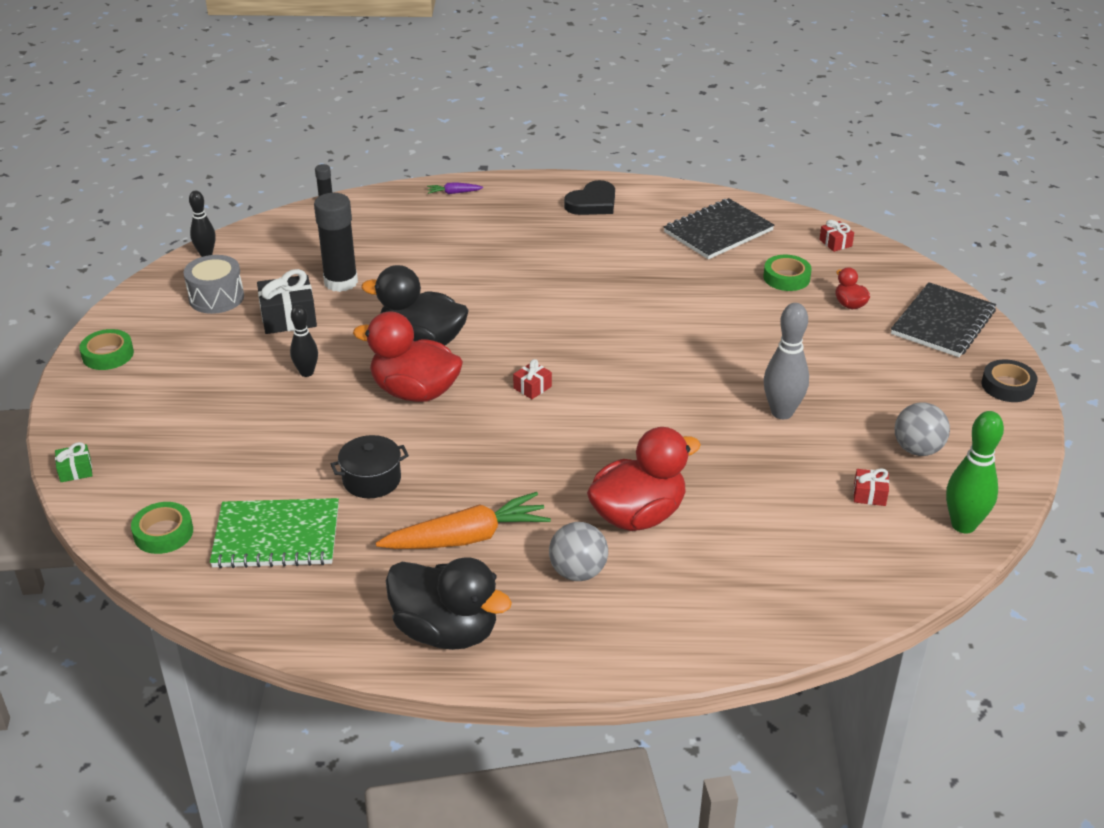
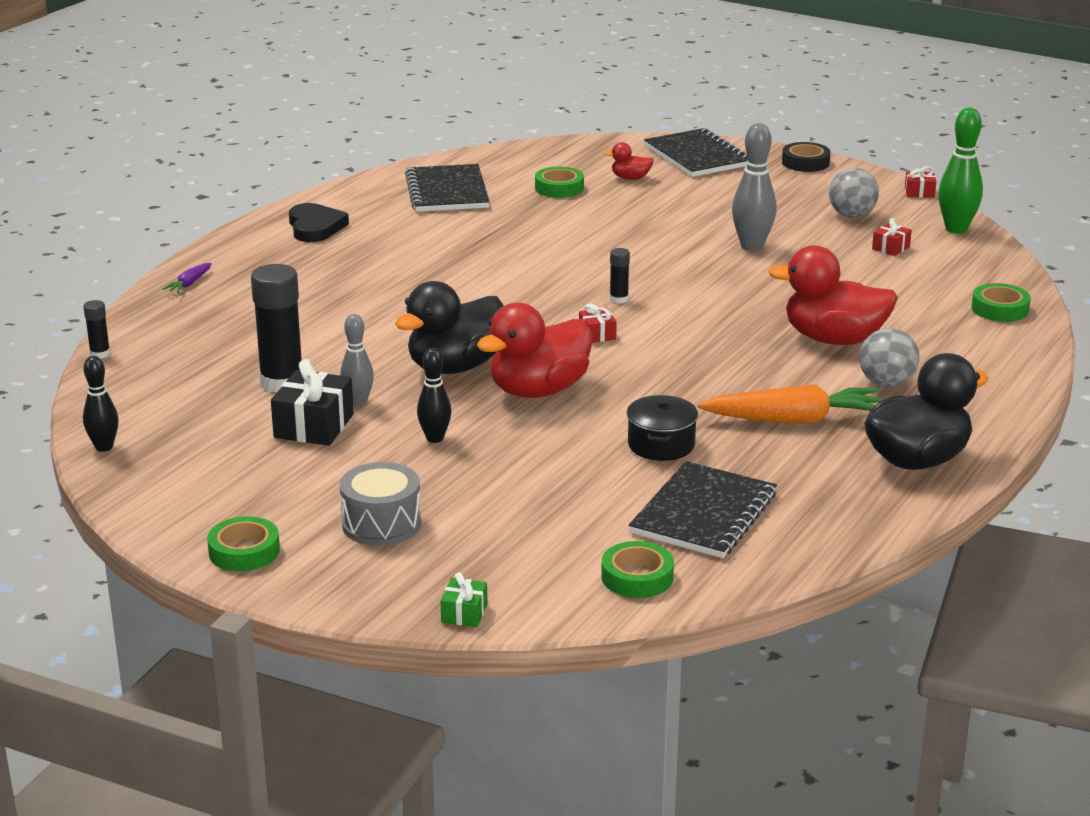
camera: 60 degrees left, 10 degrees down
(216, 298) = (212, 459): grey drum -> grey drum (381, 524)
(276, 536) = (704, 514): green notebook -> black notebook
(336, 322) = (358, 402): none -> grey bowling pin
(467, 537) = (795, 420): orange carrot -> orange carrot turned 75 degrees clockwise
(605, 377) = (619, 299): none -> black glue stick
(638, 515) = (834, 339): red duck -> red duck turned 75 degrees counterclockwise
(804, 604) = (1000, 309): none -> green tape
(835, 243) = (531, 155): red gift -> red gift (919, 192)

